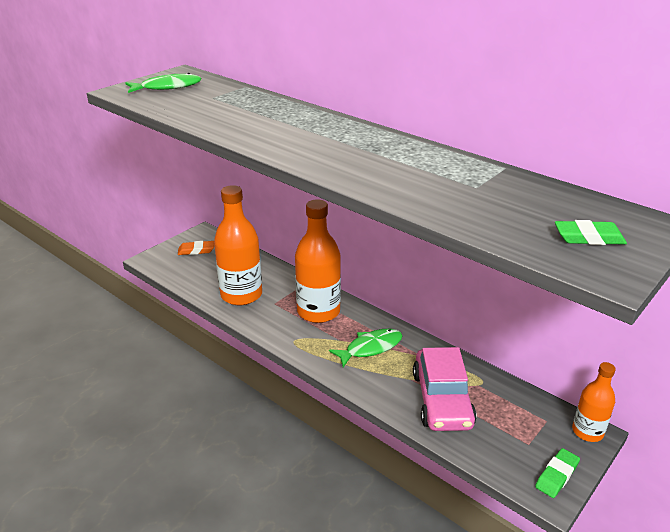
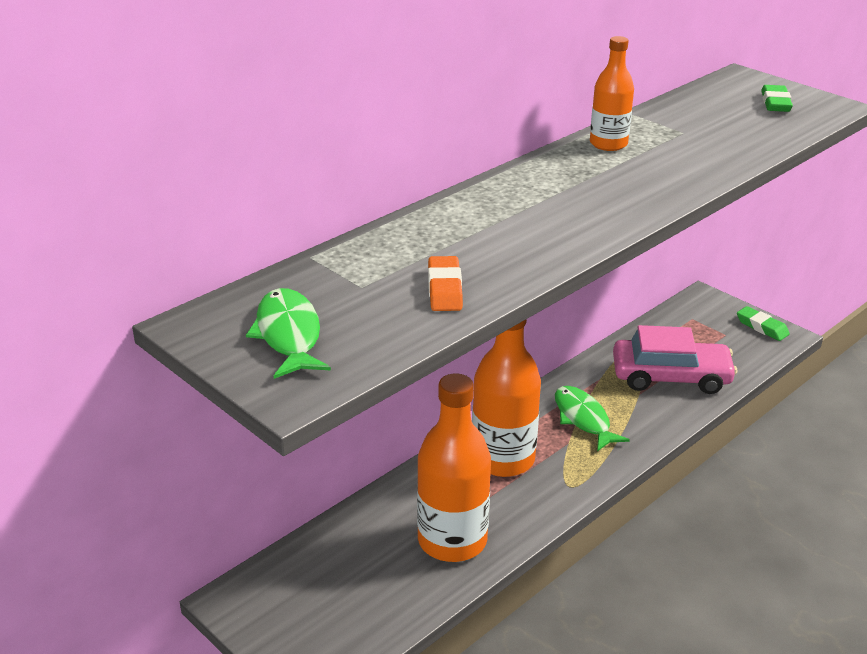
camera: 85 degrees left, 0 degrees up
(196, 250) = (297, 606): orange eraser -> orange eraser (445, 289)
(587, 431) = (702, 300): orange bottle -> orange bottle (608, 144)

